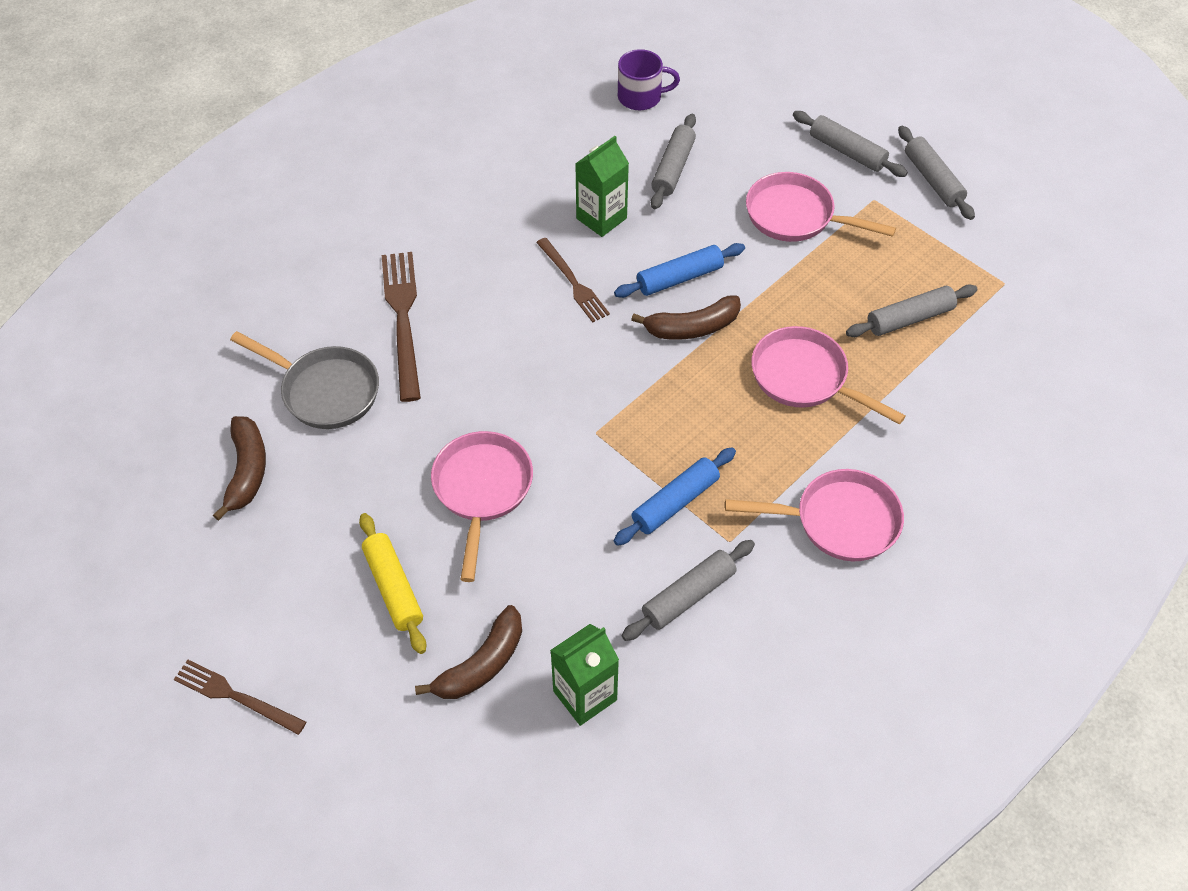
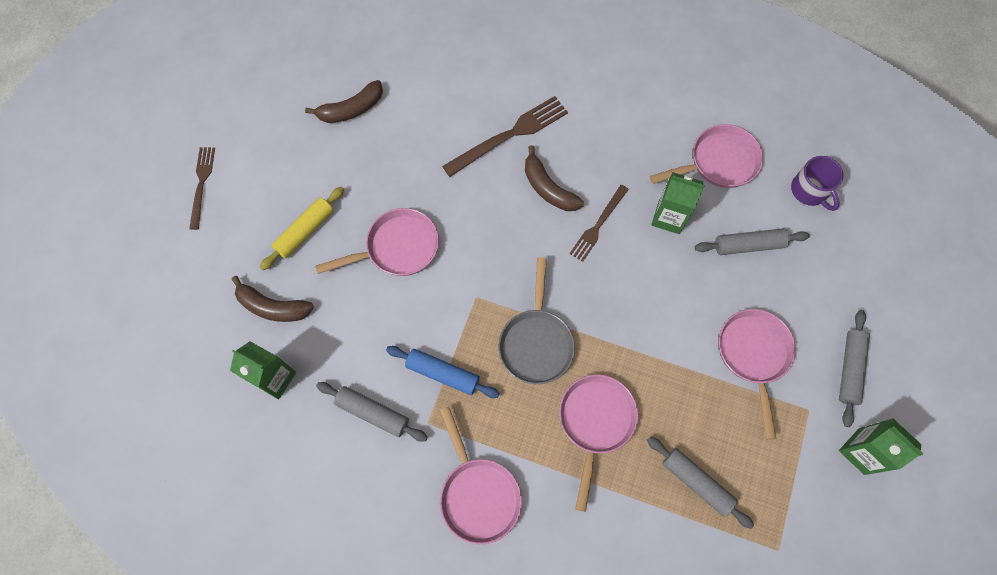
camera: 65 degrees right, 15 degrees up
(325, 391) = (430, 120): grey pan -> grey pan (536, 342)
(562, 151) = (718, 162): none -> pink pan
(679, 278) = (642, 295): blue rolling pin -> none
(692, 327) = (600, 323): brown banana -> brown banana (548, 188)
(933, 180) = (861, 451): grey rolling pin -> green carton

